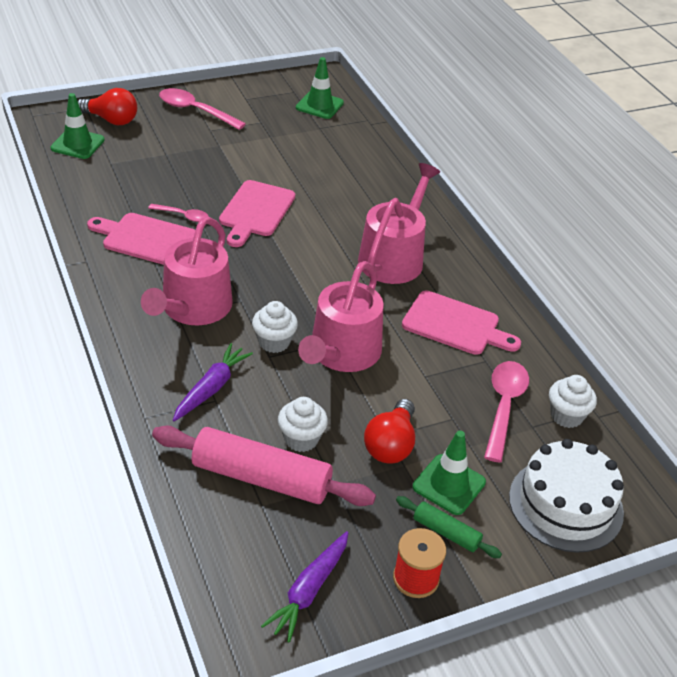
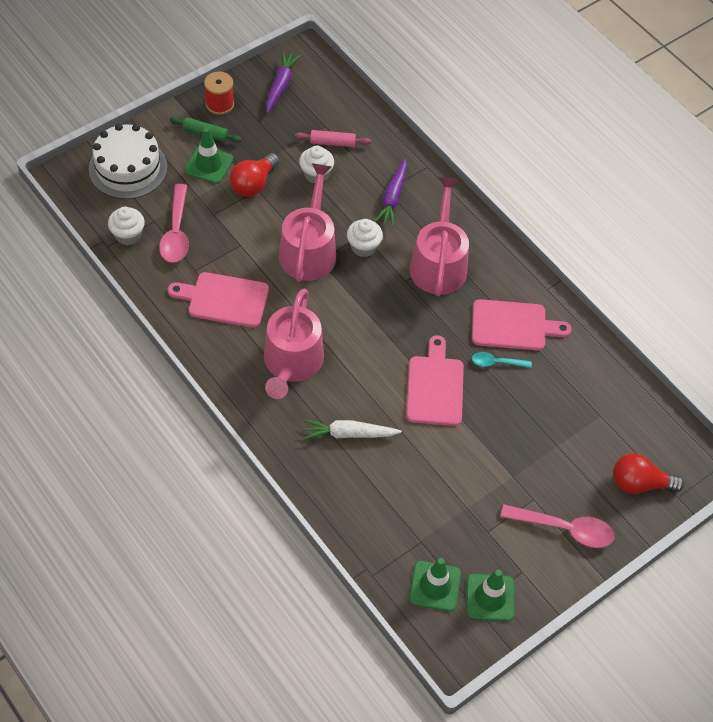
camera: 165 degrees right, 15 degrees up
(77, 144) = (647, 434): green traffic cone -> green traffic cone (490, 597)
(183, 216) = (496, 362): pink spoon -> turquoise spoon
(261, 478) = (332, 143): pink rolling pin -> pink rolling pin, size x0.49
(355, 197) = (349, 434): none -> white carrot
(391, 445) = (253, 184): red light bulb -> red light bulb turned 150 degrees counterclockwise

